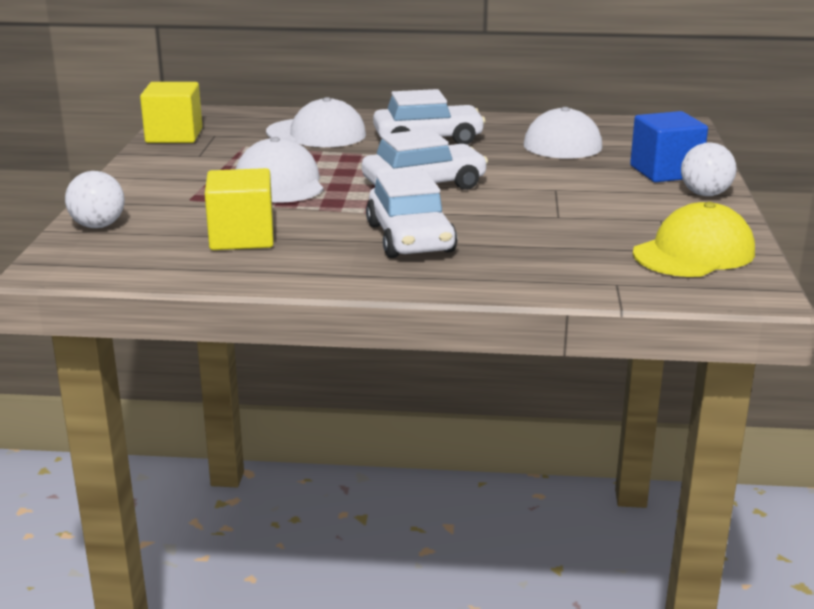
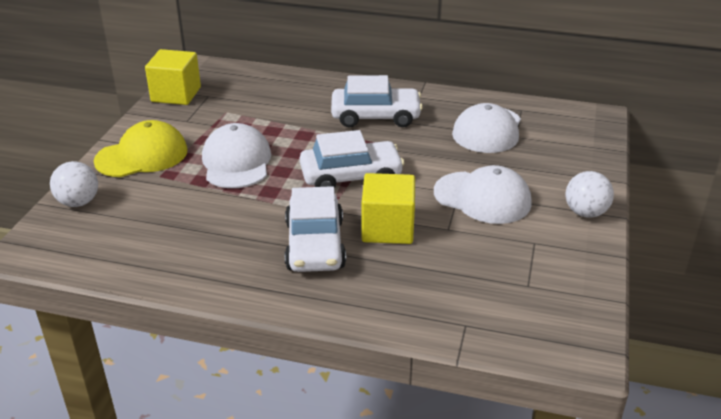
camera: 10 degrees right, 10 degrees up
(242, 237) = (182, 229): yellow cube -> yellow cube (388, 228)
(316, 134) = (288, 102): white cap -> white cap (482, 198)
(665, 172) = (561, 179): blue cube -> none
(694, 253) = (547, 291): yellow cap -> yellow cap (142, 156)

